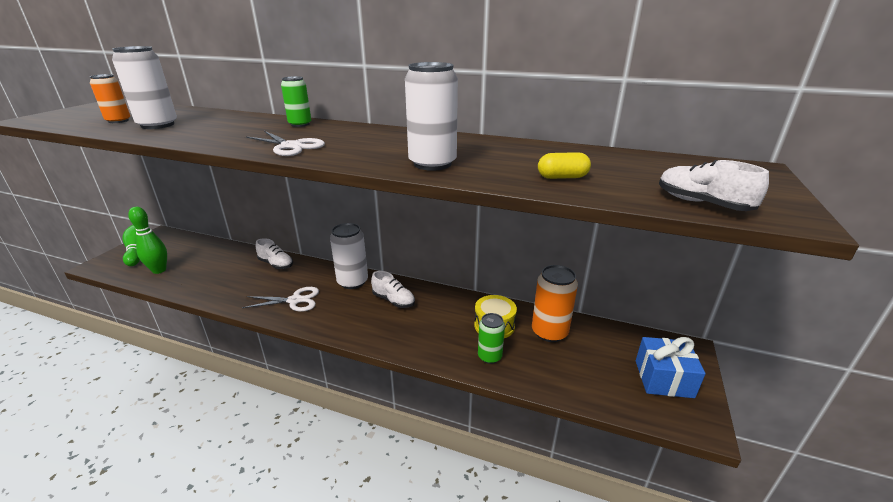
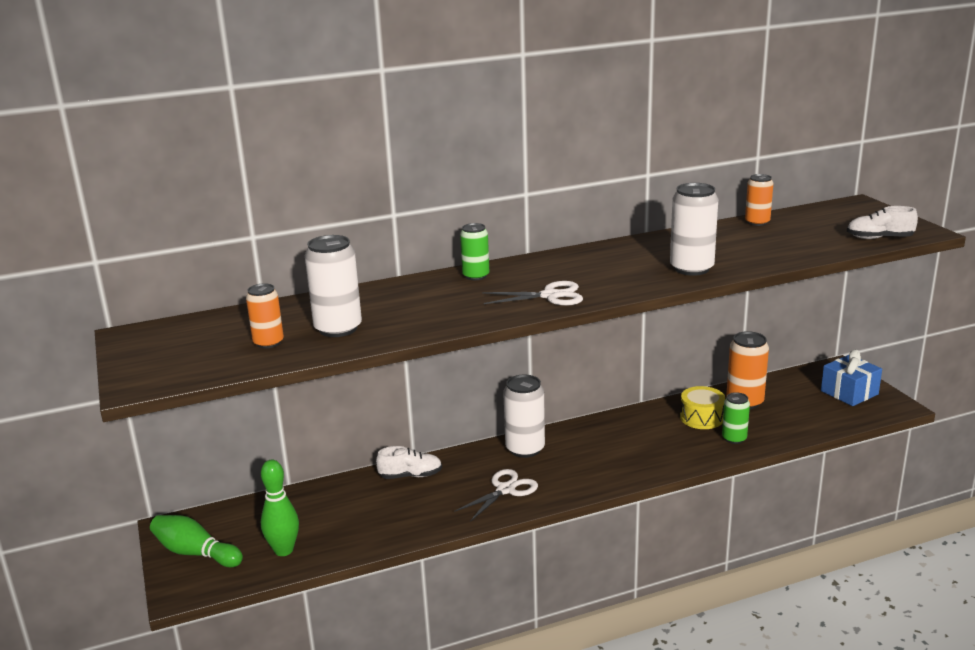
camera: 40 degrees left, 5 degrees down
(393, 300) = (592, 443): white shoe -> none
(562, 177) = (785, 248): yellow capsule -> none
(593, 152) = (757, 222): none -> orange can

